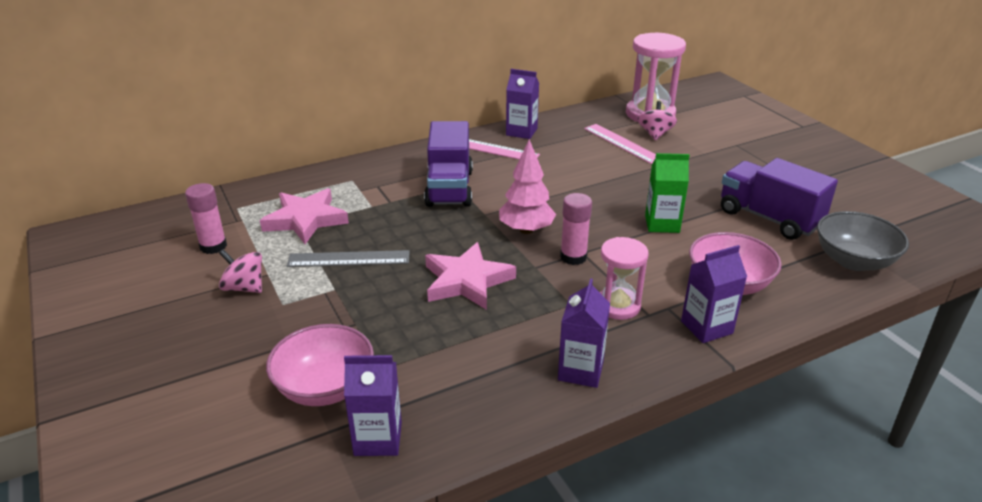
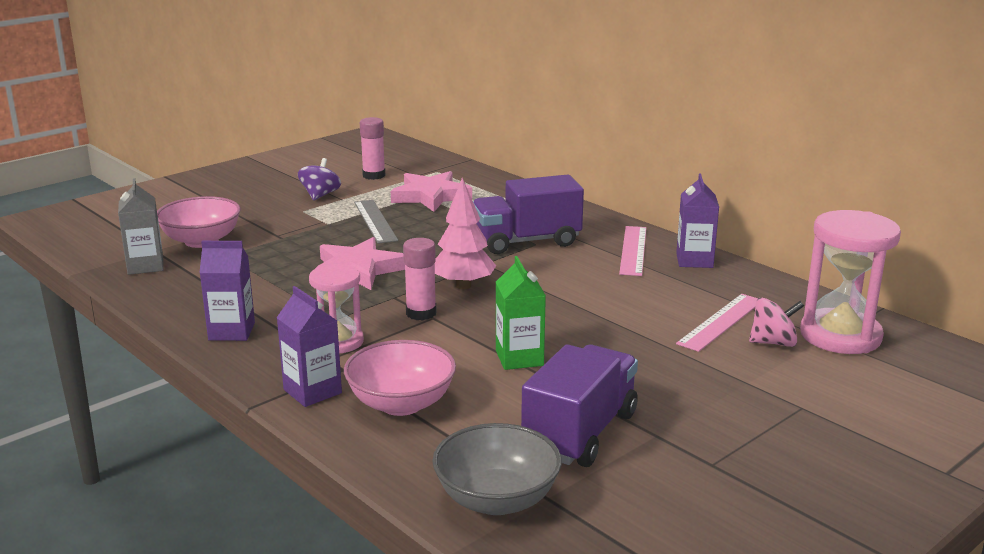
camera: 75 degrees right, 10 degrees down
(244, 287) = (320, 195): pink spinning top -> purple spinning top
(378, 439) = (145, 266): purple carton -> grey carton

